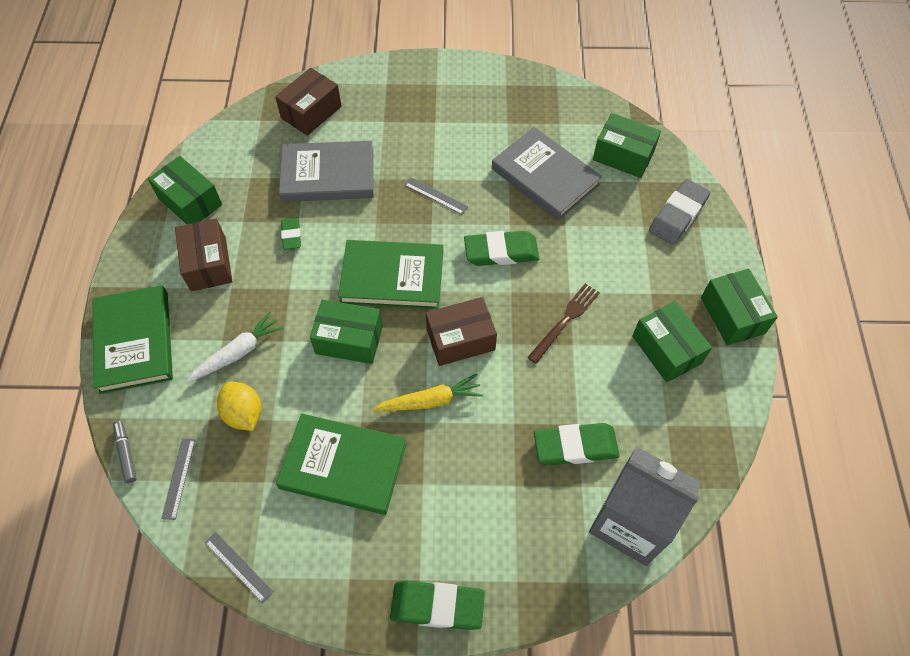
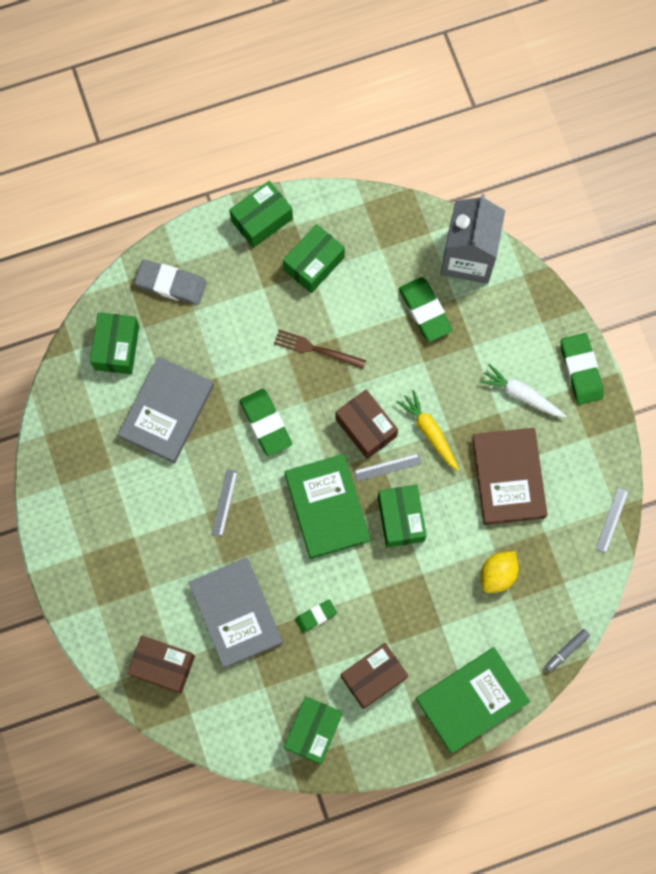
camera: 110 degrees left, 15 degrees up
(179, 478) = (568, 598): grey ruler -> grey ruler (387, 467)
(238, 352) = (447, 606): white carrot -> white carrot (521, 395)
(343, 465) = (508, 477): green book -> brown book

